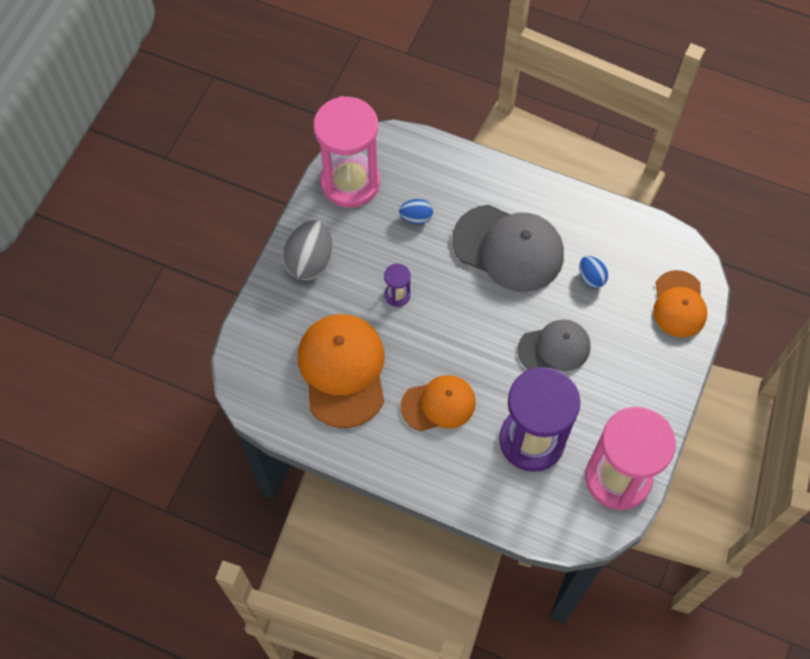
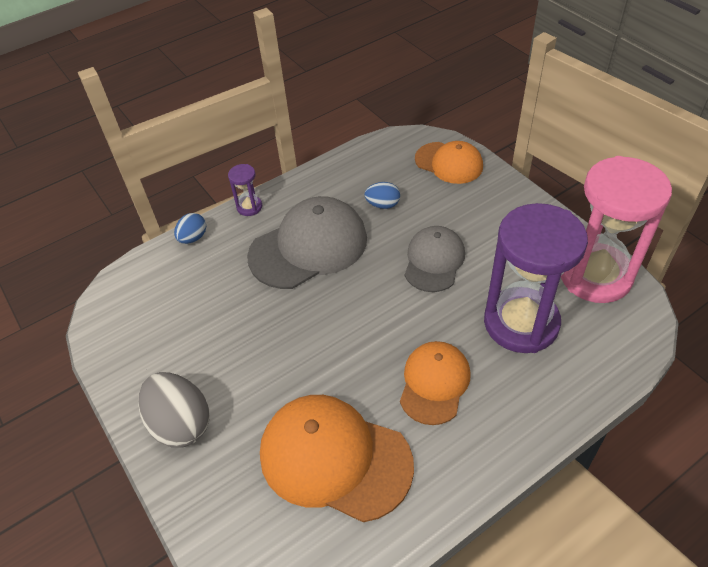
camera: 55 degrees left, 15 degrees down
(350, 182) = (128, 338): pink hourglass -> none
(397, 295) = (286, 359): purple hourglass -> purple hourglass (249, 207)
(416, 217) = (217, 302): blue egg -> blue egg (193, 238)

